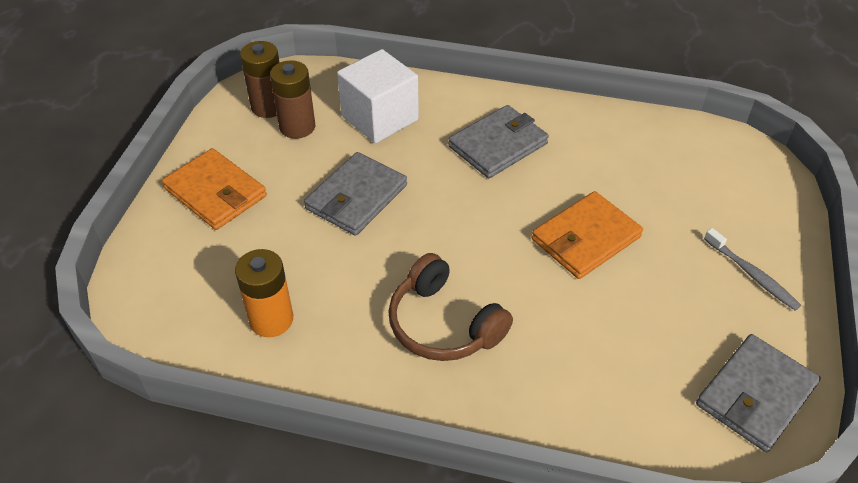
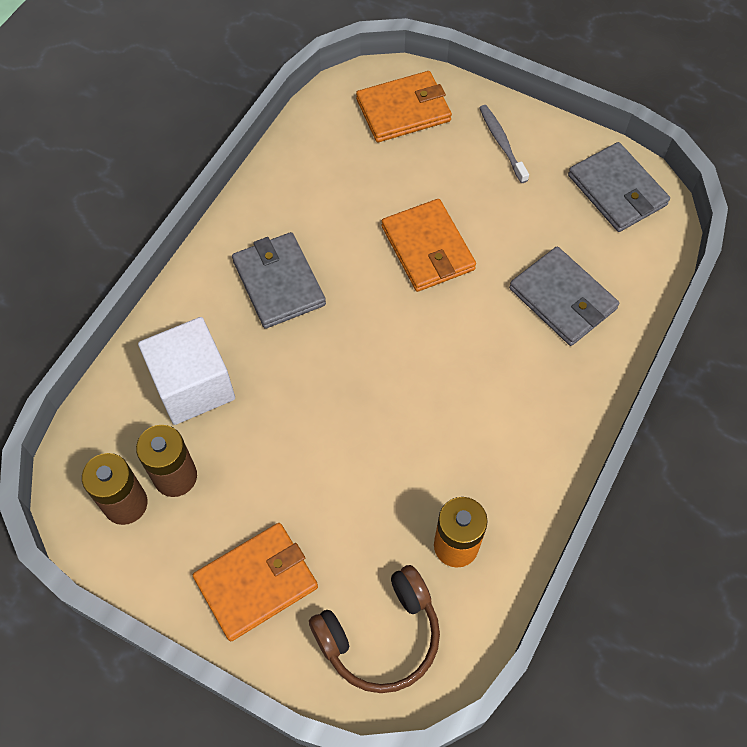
camera: 75 degrees left, 15 degrees up
(356, 197) = (311, 435): grey wallet -> grey wallet (562, 299)
(443, 324) = (498, 392): brown headphones -> brown headphones (381, 636)
(740, 189) = (403, 110): none -> orange wallet
(752, 274) = (501, 143): grey toothbrush -> grey toothbrush turned 90 degrees counterclockwise

